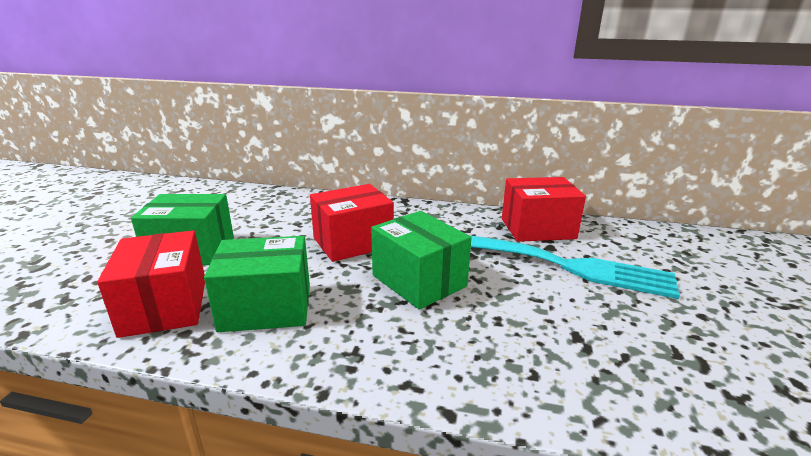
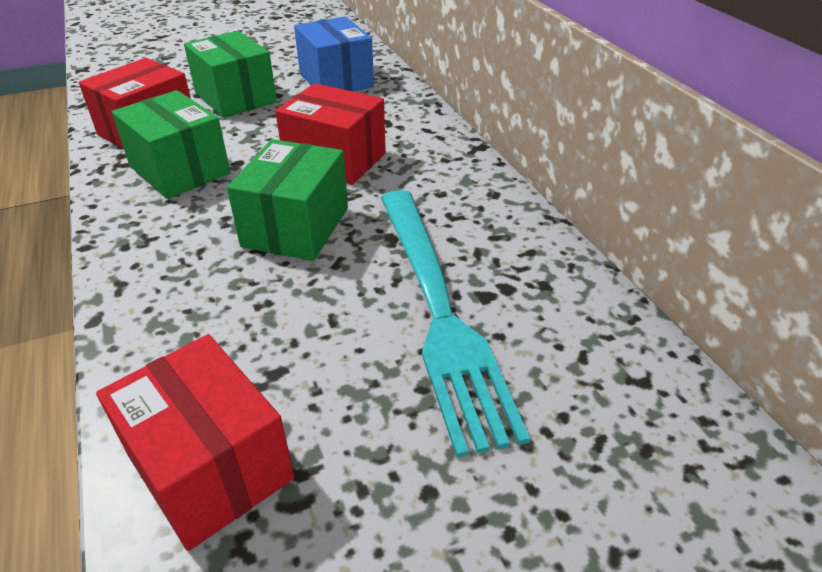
camera: 55 degrees right, 15 degrees up
(244, 209) = (336, 80): none -> blue box
(537, 228) = (531, 269): red box -> red box (210, 466)

